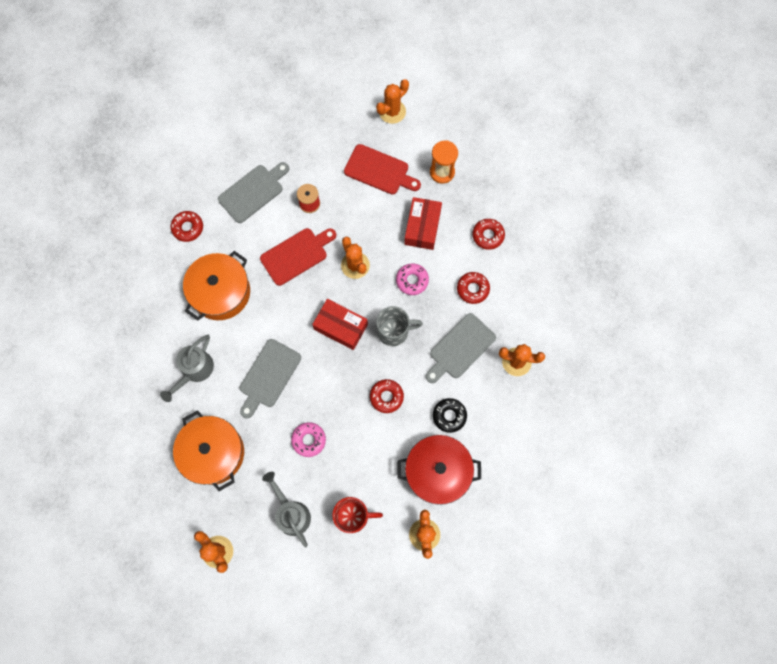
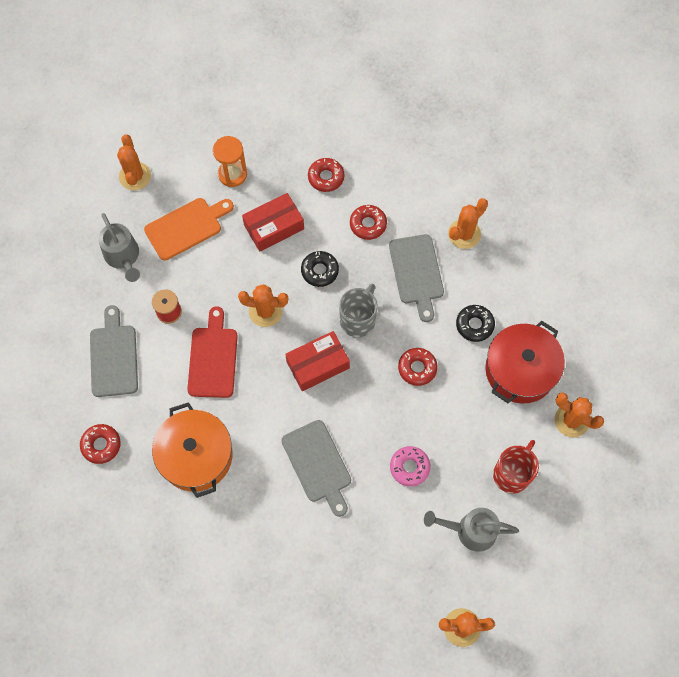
camera: 55 degrees left, 5 degrees down
(194, 371) = (260, 534): grey watering can -> grey watering can (123, 257)
(213, 453) = (358, 569): orange pot -> none
(379, 171) = (186, 227): red cutting board -> orange cutting board
(412, 280) = (320, 271): pink donut -> black donut
(422, 227) = (274, 227): red box -> red box turned 75 degrees counterclockwise

